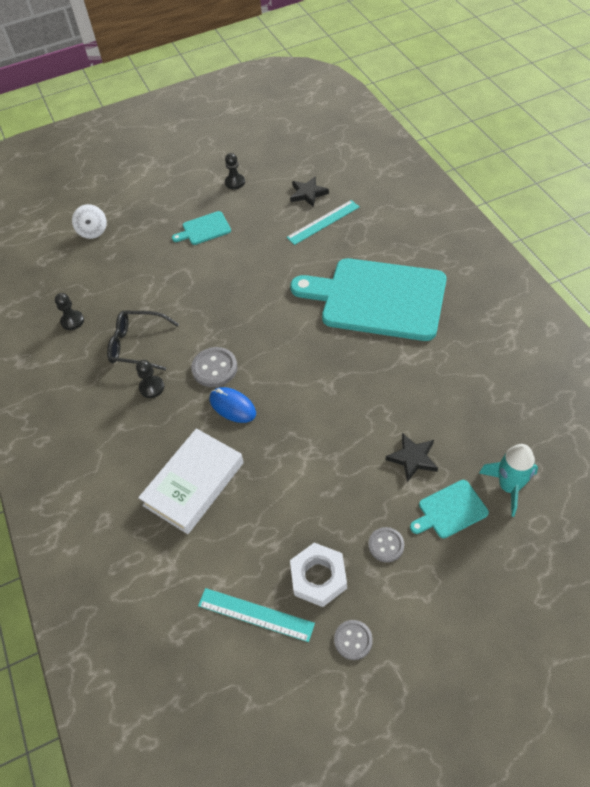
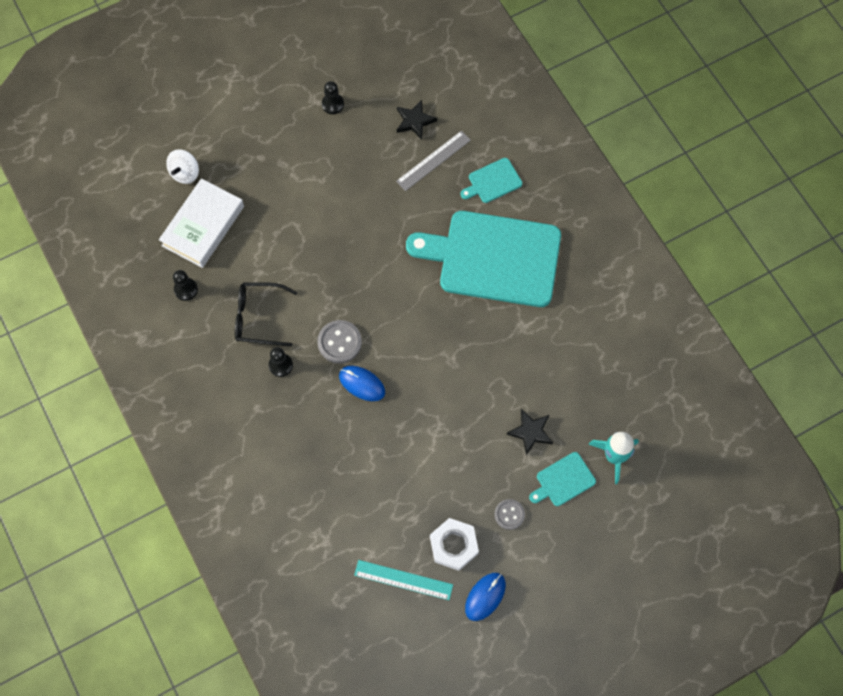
camera: 10 degrees left, 15 degrees up
(93, 231) = (185, 173): white spinning top -> white spinning top turned 45 degrees clockwise
(194, 484) = (335, 464): white book -> white book (203, 226)
(204, 229) = (307, 170): turquoise cutting board -> turquoise cutting board (492, 181)
(323, 222) = (433, 160): turquoise ruler -> grey ruler
(353, 640) = (485, 596): grey button -> blue mouse

